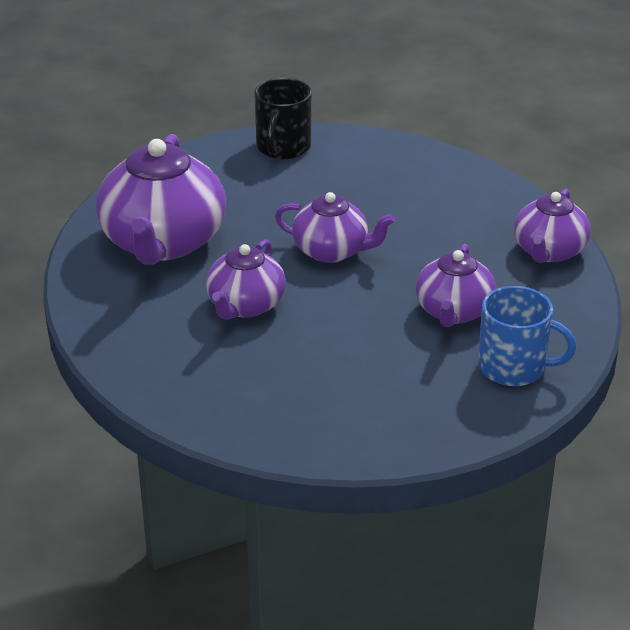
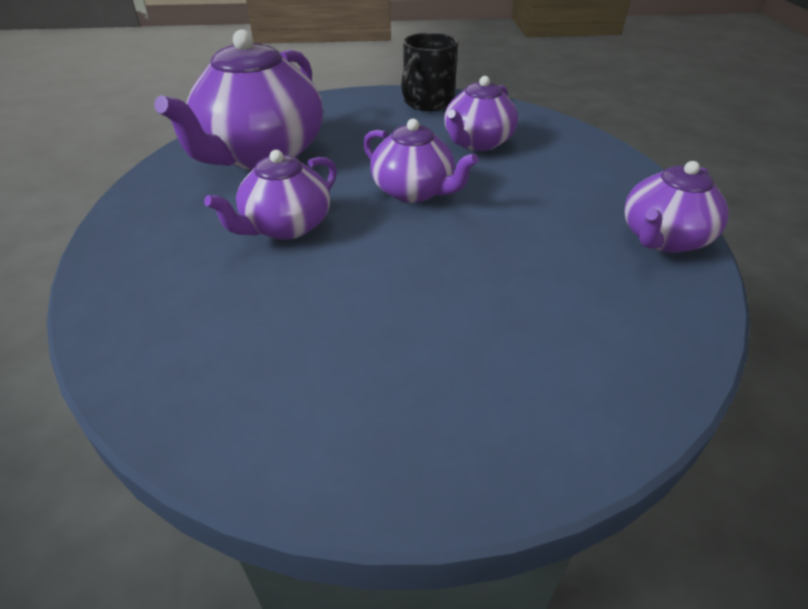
camera: 20 degrees right, 5 degrees up
(454, 311) = (515, 285): purple teapot -> purple teapot (477, 142)
(514, 367) = (566, 385): blue mug -> none

